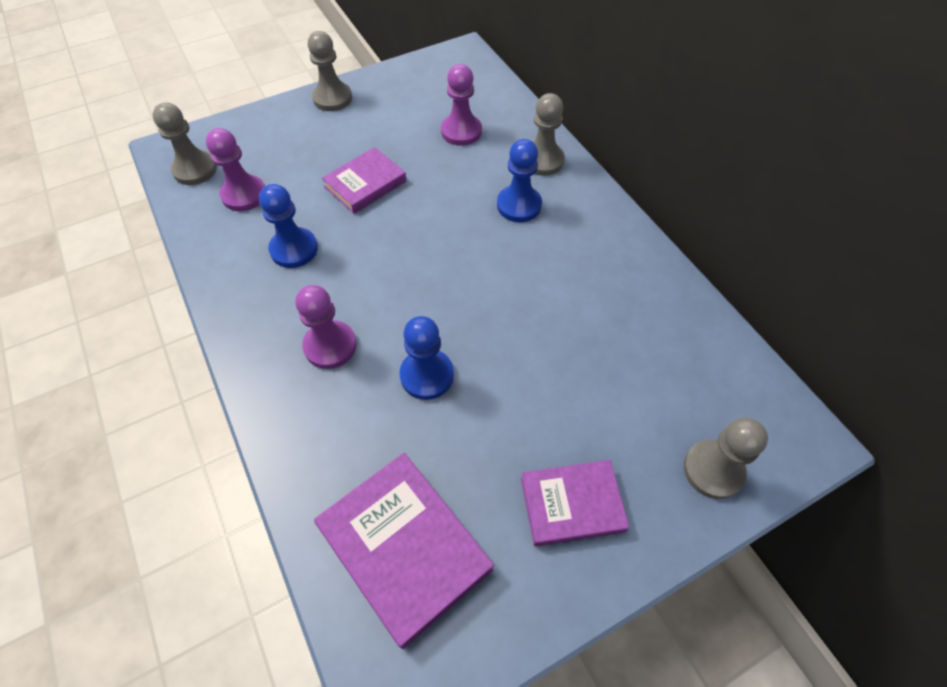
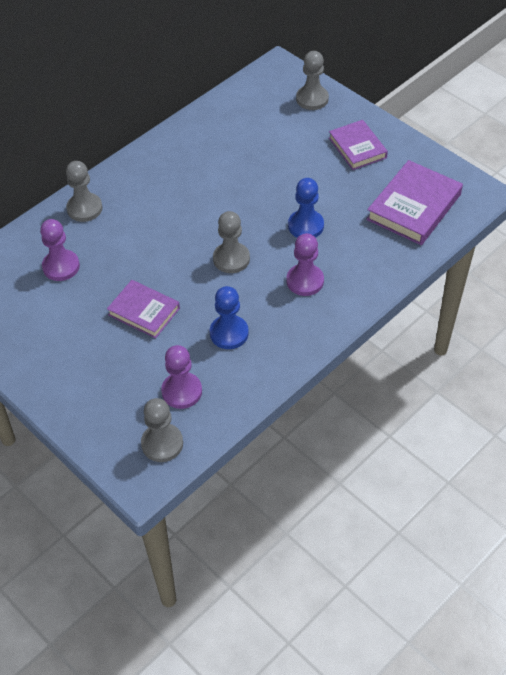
camera: 105 degrees left, 5 degrees down
(332, 98) = (34, 374): grey pawn -> grey pawn (231, 259)
(519, 205) = (139, 212): blue pawn -> none

